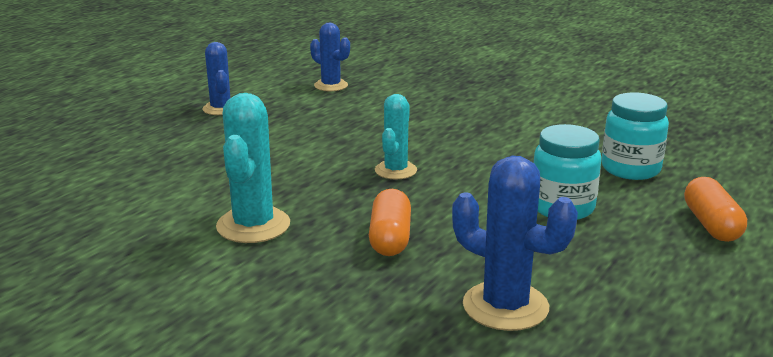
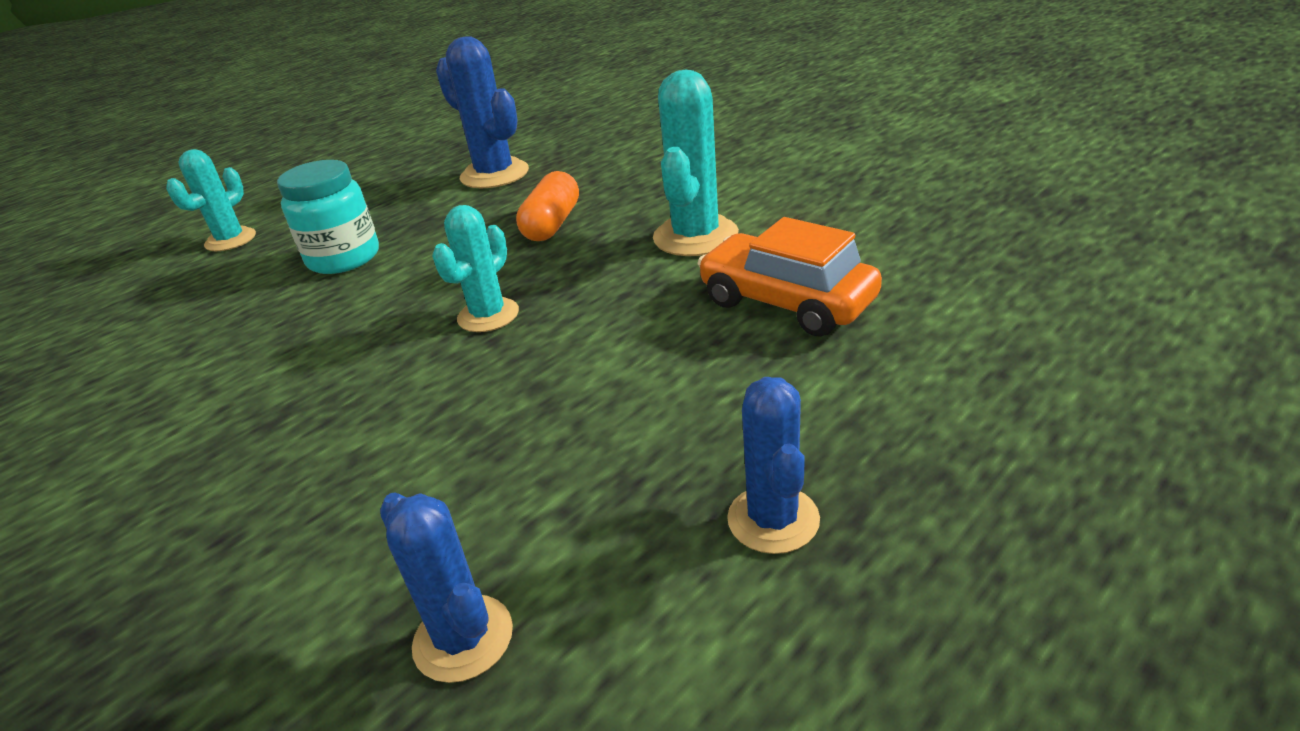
camera: 165 degrees left, 10 degrees up
(191, 180) = (787, 302): none -> orange car
(630, 169) = (189, 313): turquoise jar -> none
(711, 225) = (230, 240): orange capsule -> turquoise cactus

